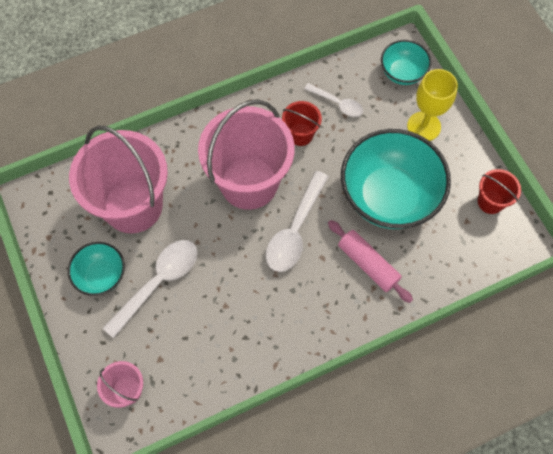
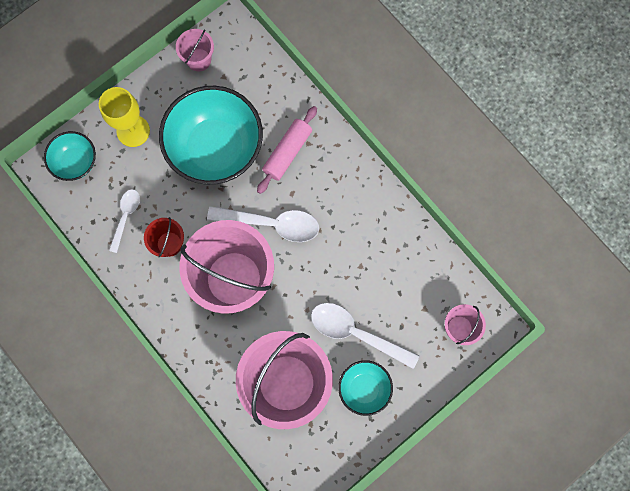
camera: 105 degrees left, 10 degrees up
(490, 201) = (199, 60): red bucket -> pink bucket

